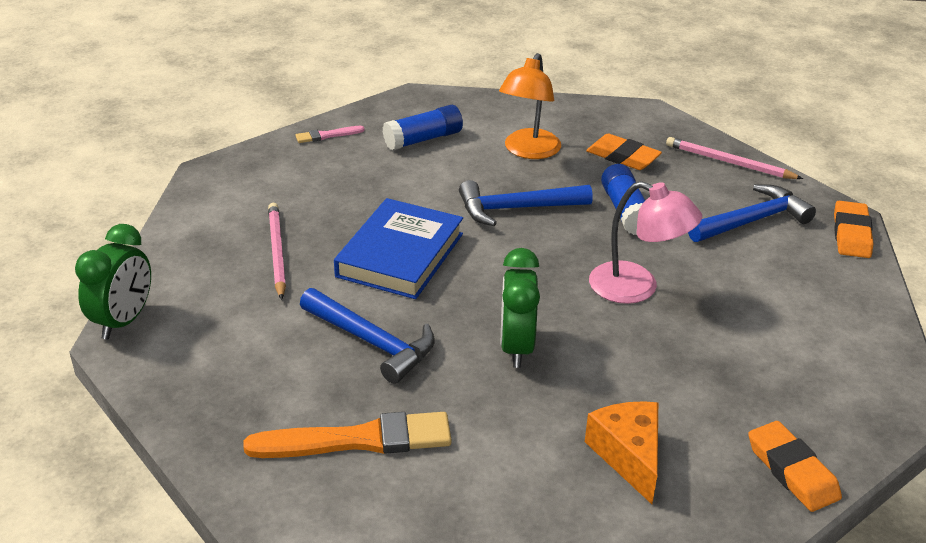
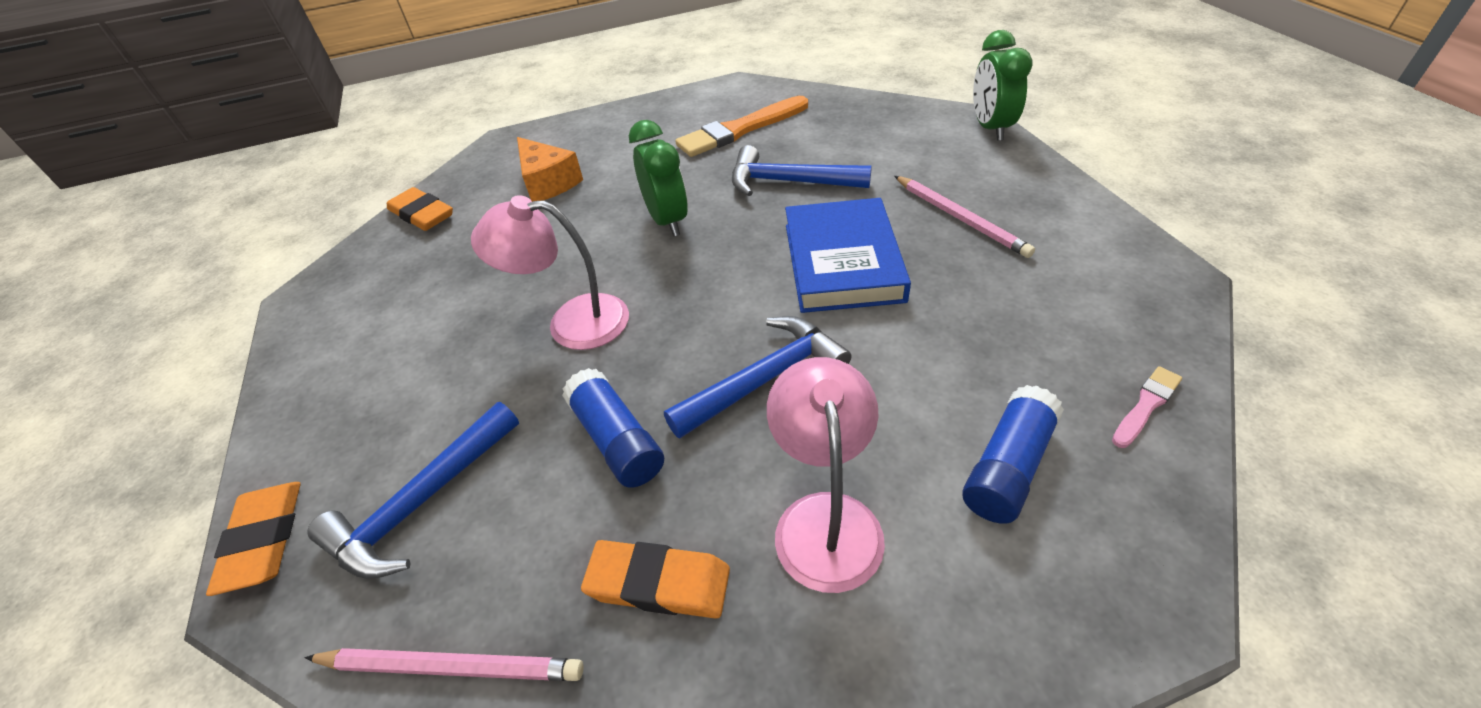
camera: 160 degrees right, 10 degrees up
(528, 151) = (825, 518): orange lamp -> pink lamp

